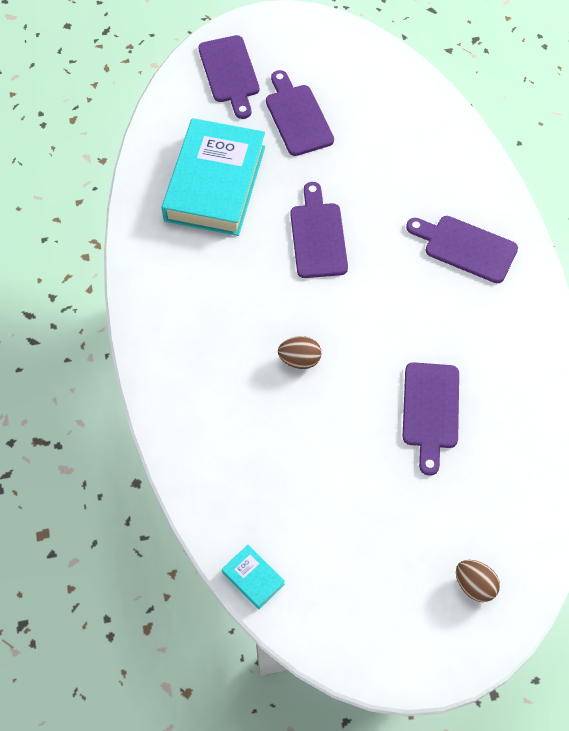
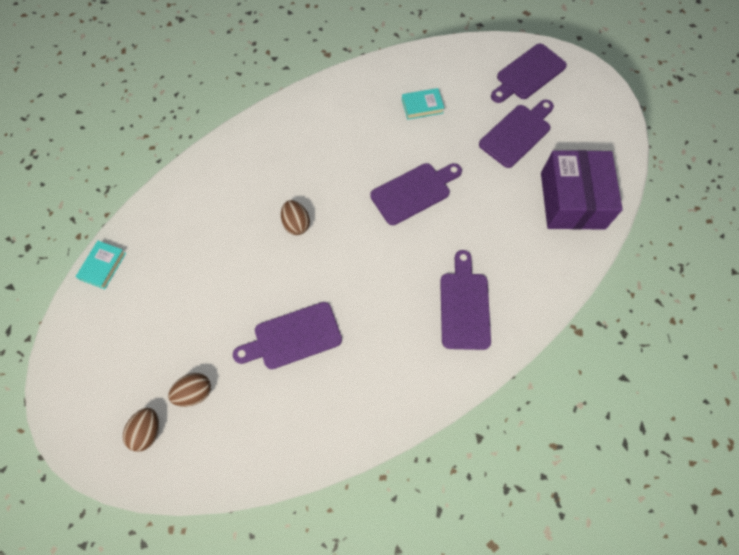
camera: 65 degrees right, 5 degrees up
(215, 183) = (422, 106): turquoise book -> turquoise book, size x0.40
(397, 109) = (572, 200): none -> purple box
(451, 526) = (194, 392): none -> brown egg

